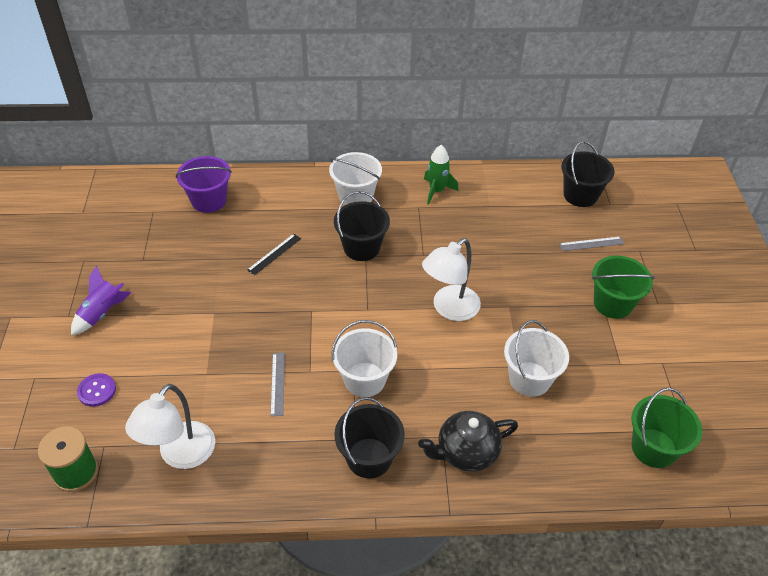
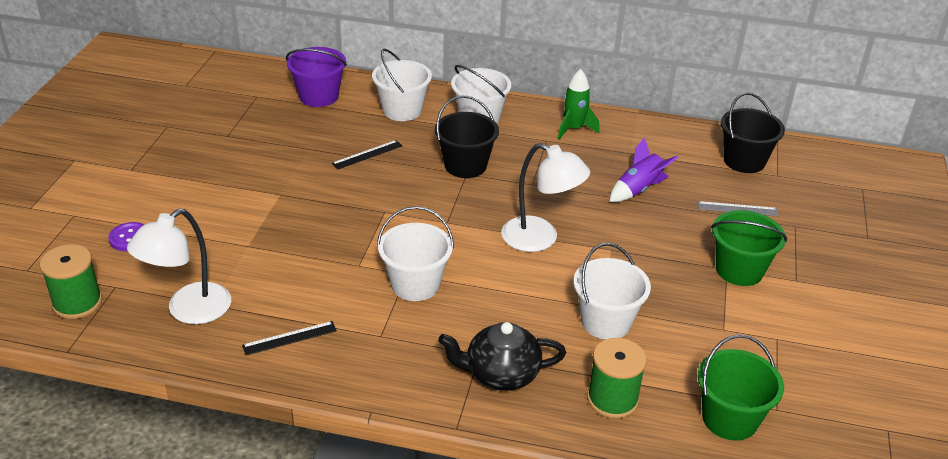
camera: 15 degrees right, 10 degrees down
(102, 313) = (165, 173): purple rocket -> purple rocket (638, 189)
(277, 383) = (319, 269): grey ruler -> none
(279, 461) = (289, 338): none -> black ruler
(287, 200) = (402, 110): none -> white bucket
(369, 458) = (388, 356): black bucket -> none
(449, 309) = (540, 239): white lamp -> white lamp turned 120 degrees counterclockwise
(560, 453) = (612, 399): none -> green spool

